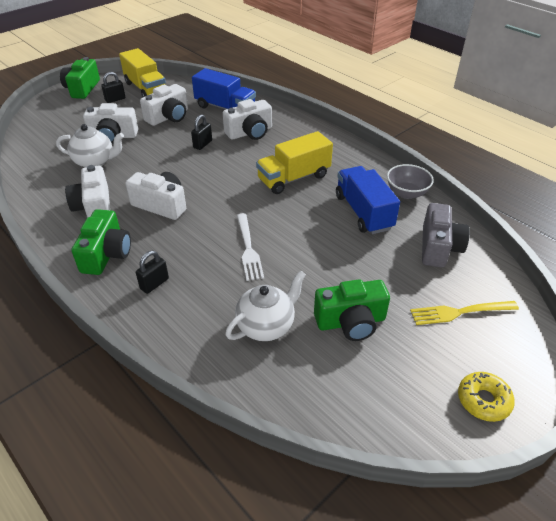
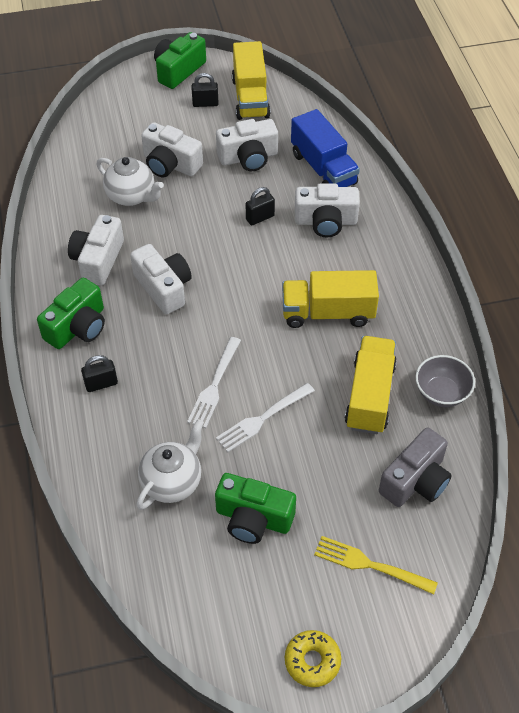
camera: 30 degrees right, 10 degrees up
(266, 325) = (172, 481): white teapot -> white teapot turned 45 degrees counterclockwise
(301, 255) = (262, 419): none -> white fork
(363, 212) = (370, 396): blue truck -> yellow truck

